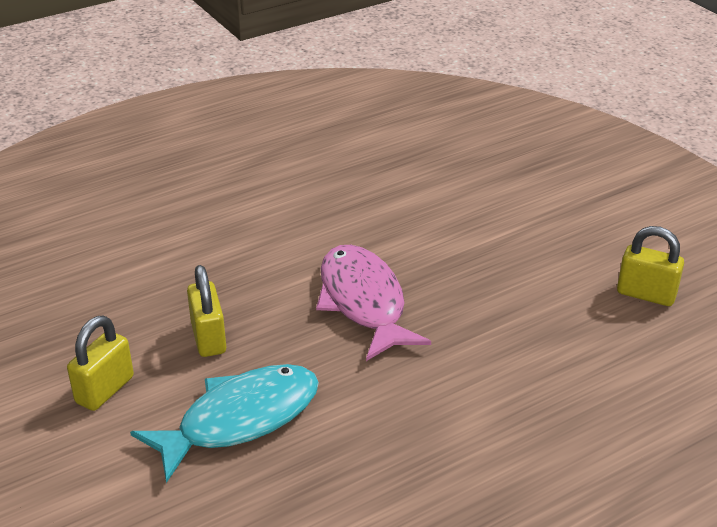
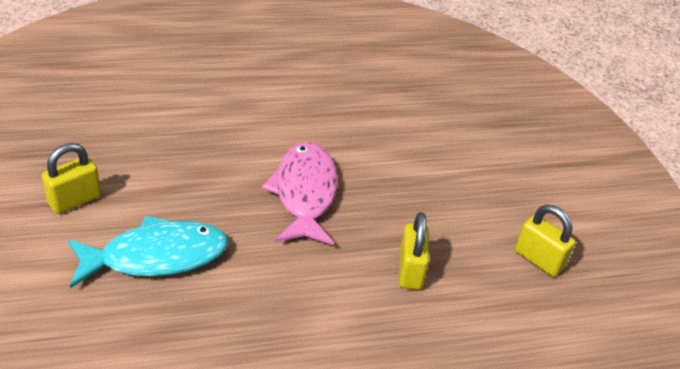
camera: 15 degrees right, 5 degrees up
(208, 338) = (172, 184): yellow padlock -> yellow padlock (410, 271)

